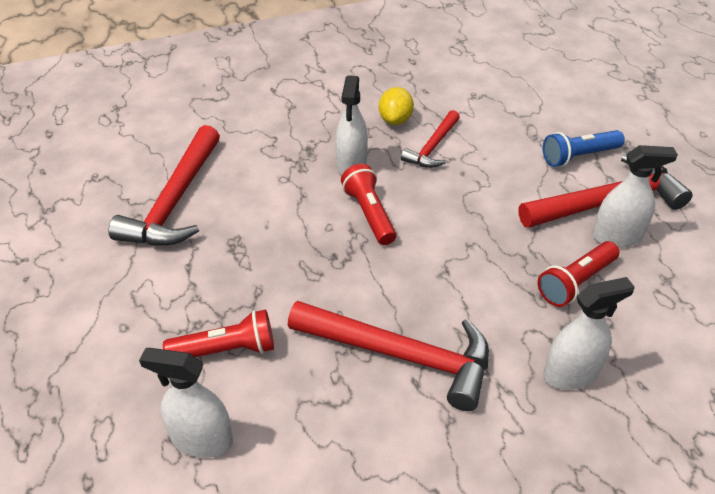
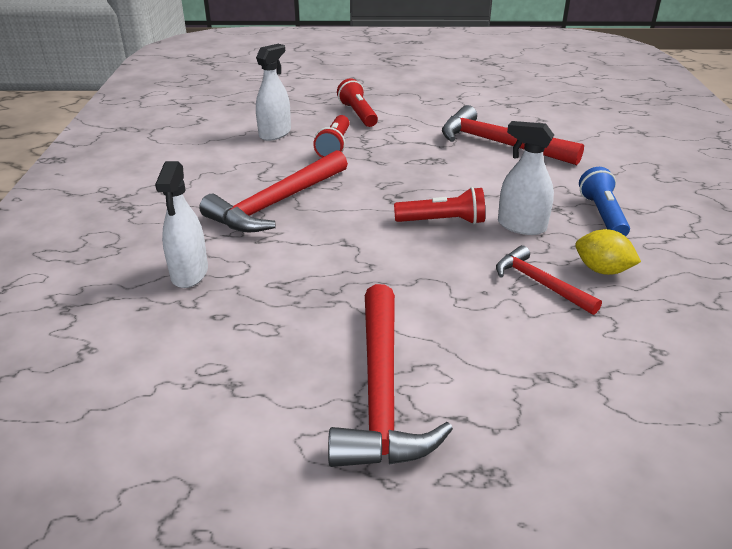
camera: 110 degrees right, 10 degrees down
(576, 282) = (278, 314): red flashlight -> red flashlight (358, 114)
(579, 156) = (484, 404): blue flashlight -> blue flashlight (602, 215)
(616, 237) = (318, 372): white spray bottle -> none

